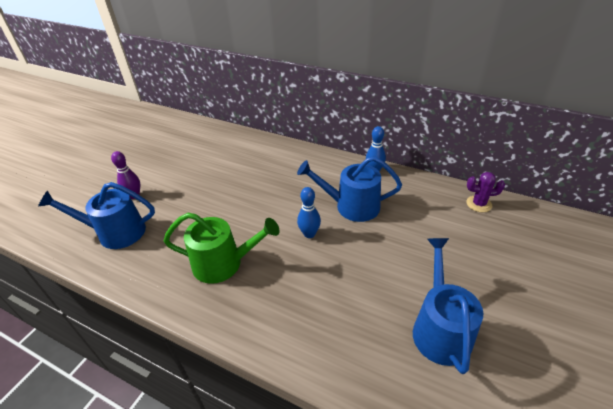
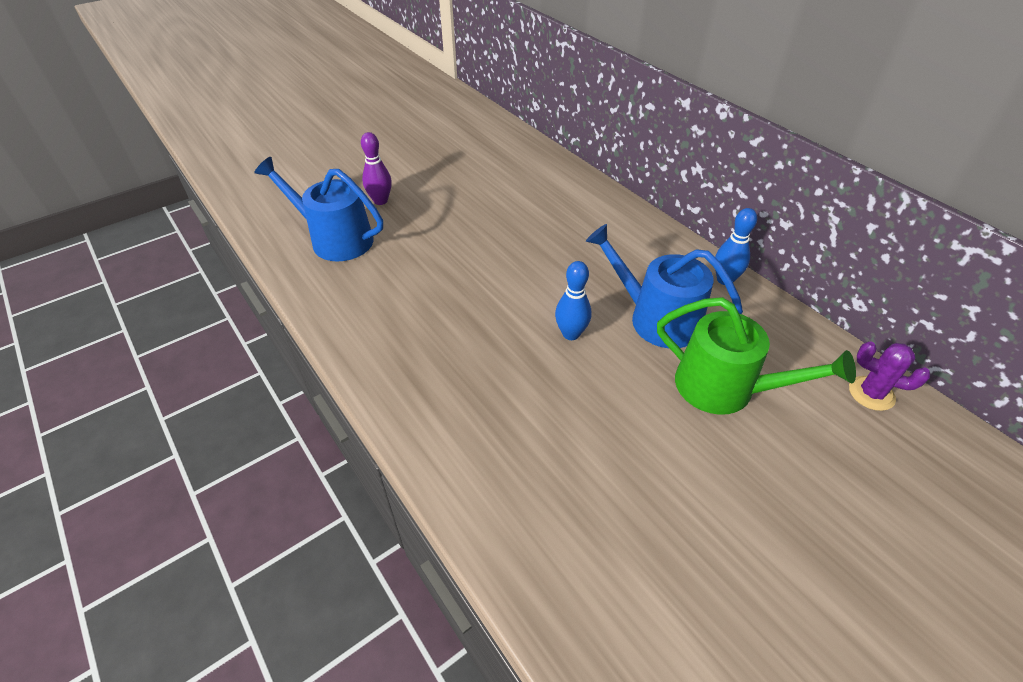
camera: 25 degrees right, 5 degrees up
(223, 263) = (436, 327): green watering can -> green watering can (724, 388)
(440, 329) = (679, 546): blue watering can -> none

